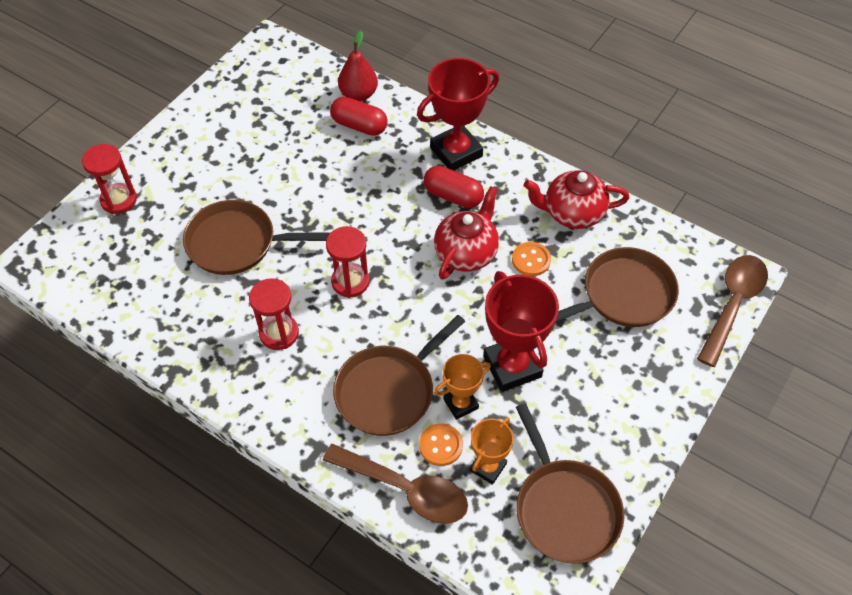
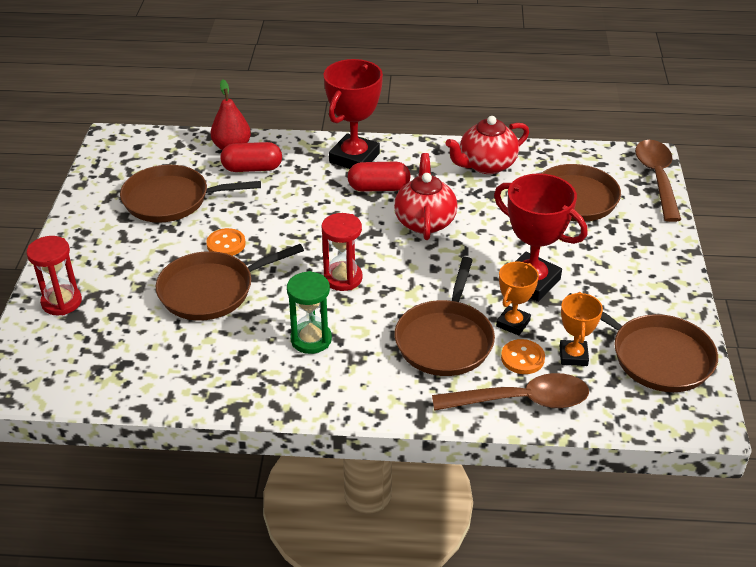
camera: 30 degrees left, 15 degrees down
(270, 131) = (171, 200): none -> brown pan
(279, 333) = (311, 339): red hourglass -> green hourglass
(531, 260) = (481, 207): orange button -> orange button (226, 244)

